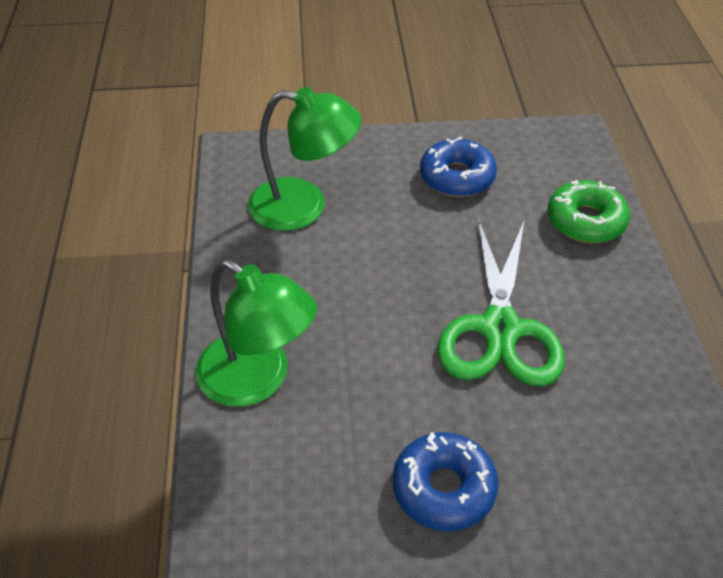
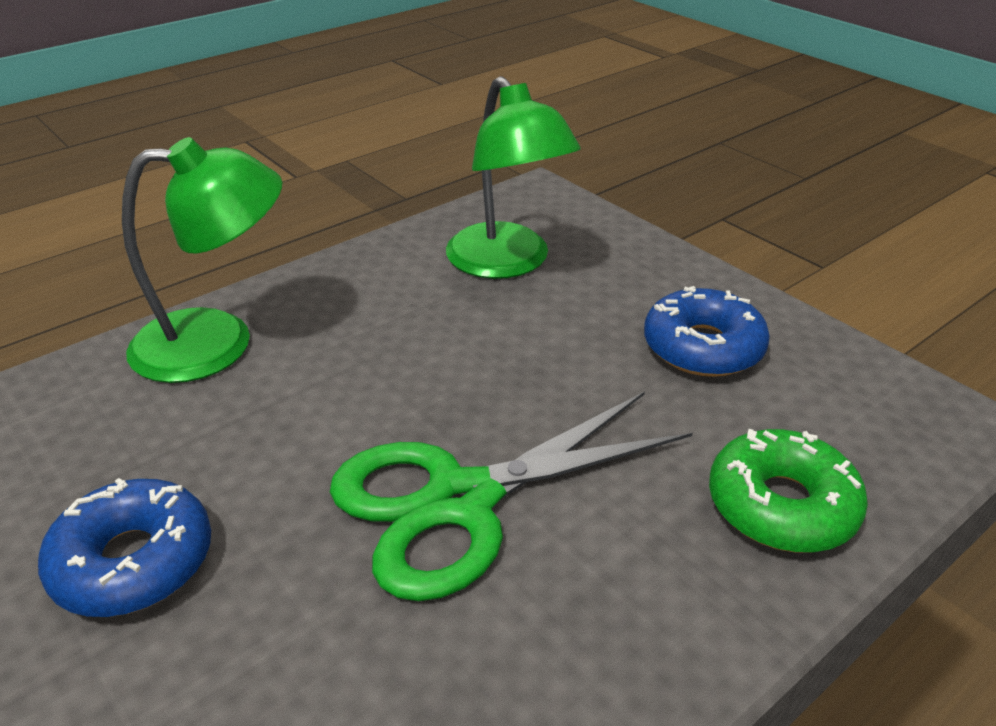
camera: 55 degrees right, 10 degrees down
(257, 380) = (218, 343): green lamp -> green lamp turned 105 degrees counterclockwise

